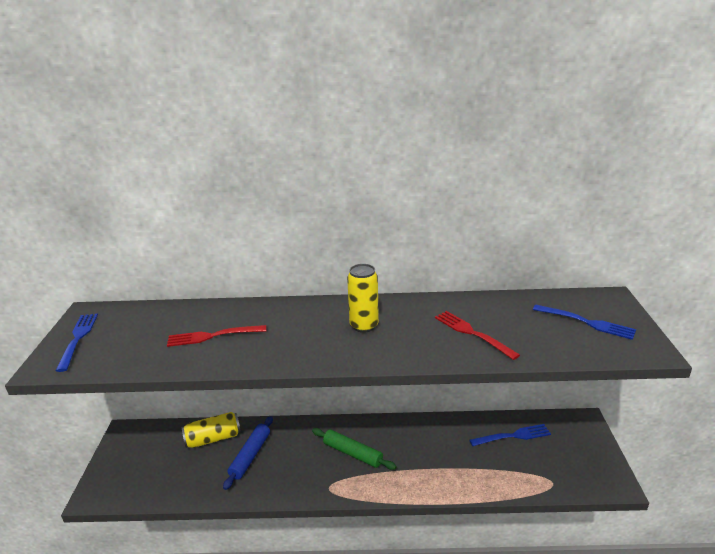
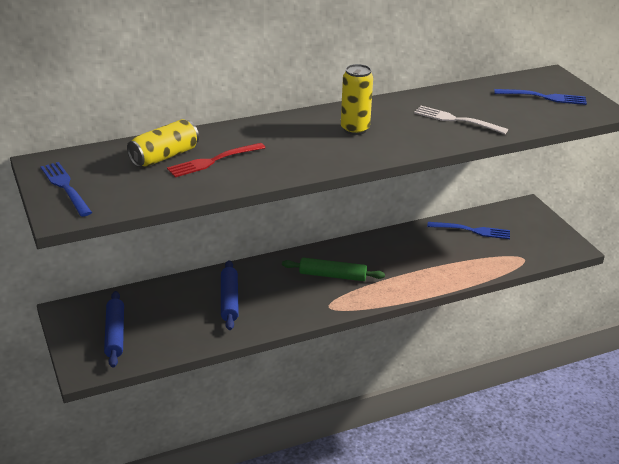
camera: 25 degrees left, 5 degrees up
(141, 465) = (115, 334): none -> blue rolling pin
(213, 438) = (176, 295): yellow can -> yellow can (164, 156)
(472, 333) = (456, 120): red fork -> white fork
(513, 436) = (472, 230): blue fork -> blue fork turned 45 degrees clockwise

